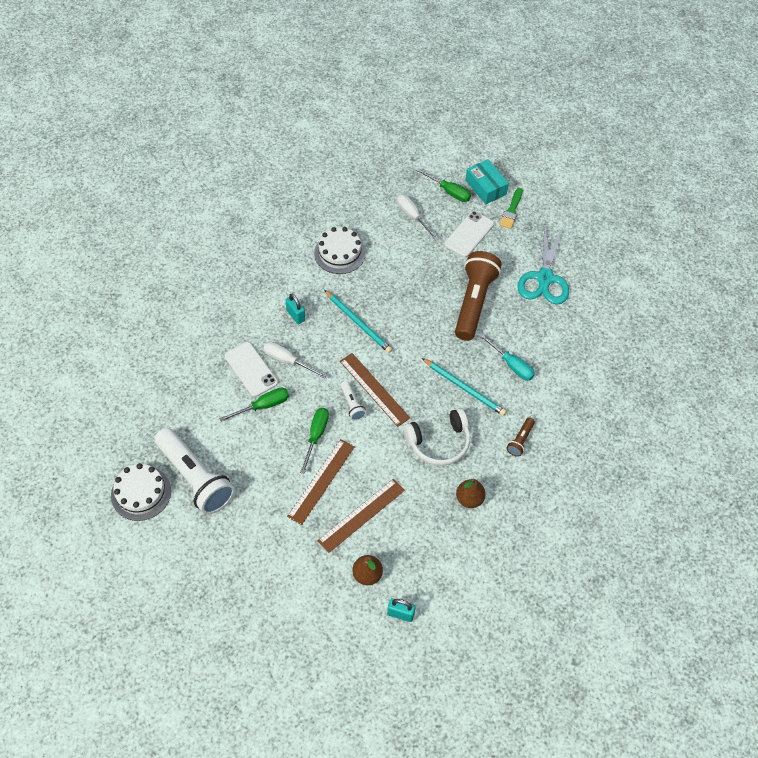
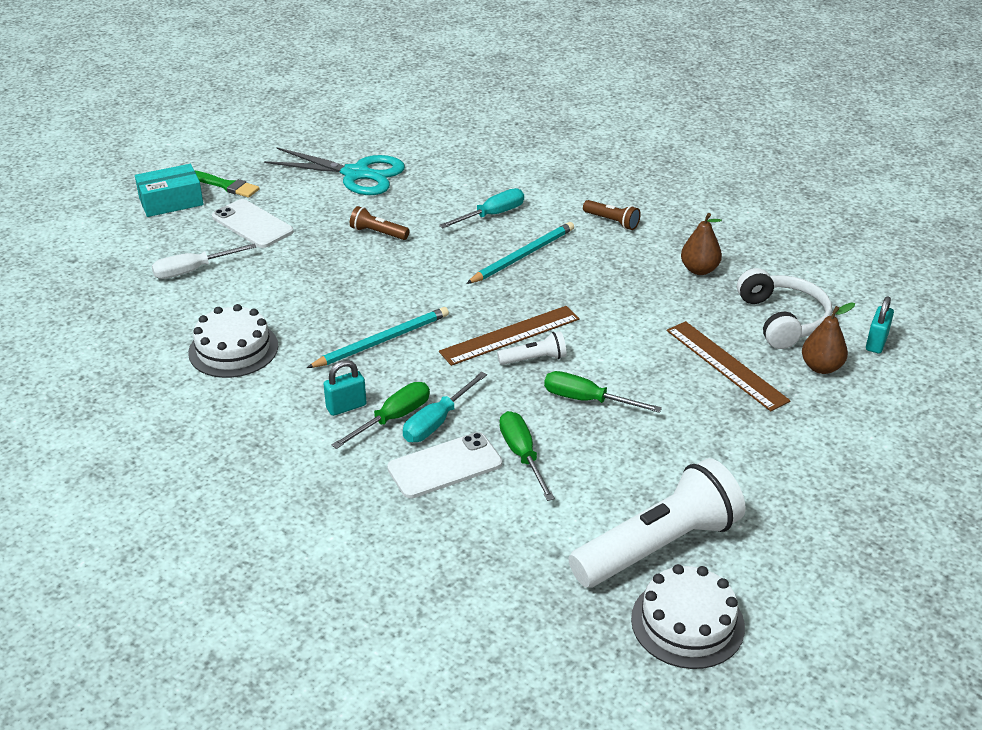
camera: 80 degrees left, 20 degrees down
(287, 361) = (437, 421): white screwdriver -> turquoise screwdriver
(321, 481) = (668, 400): brown ruler -> none
(439, 442) = (609, 285): white headphones -> white headphones (782, 320)
(449, 191) = (161, 233): green screwdriver -> green screwdriver (393, 418)
(474, 302) = (378, 233): brown flashlight -> brown flashlight, size x0.44

